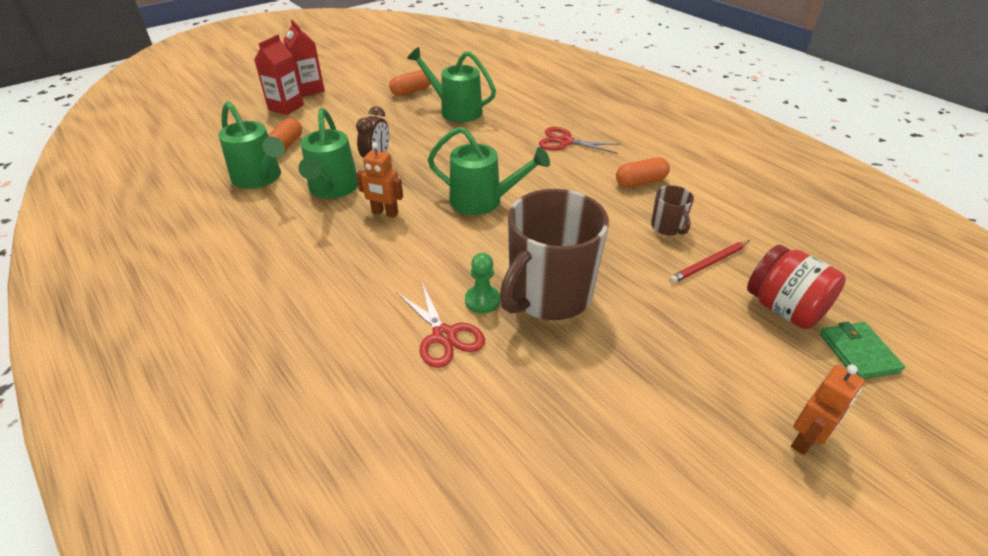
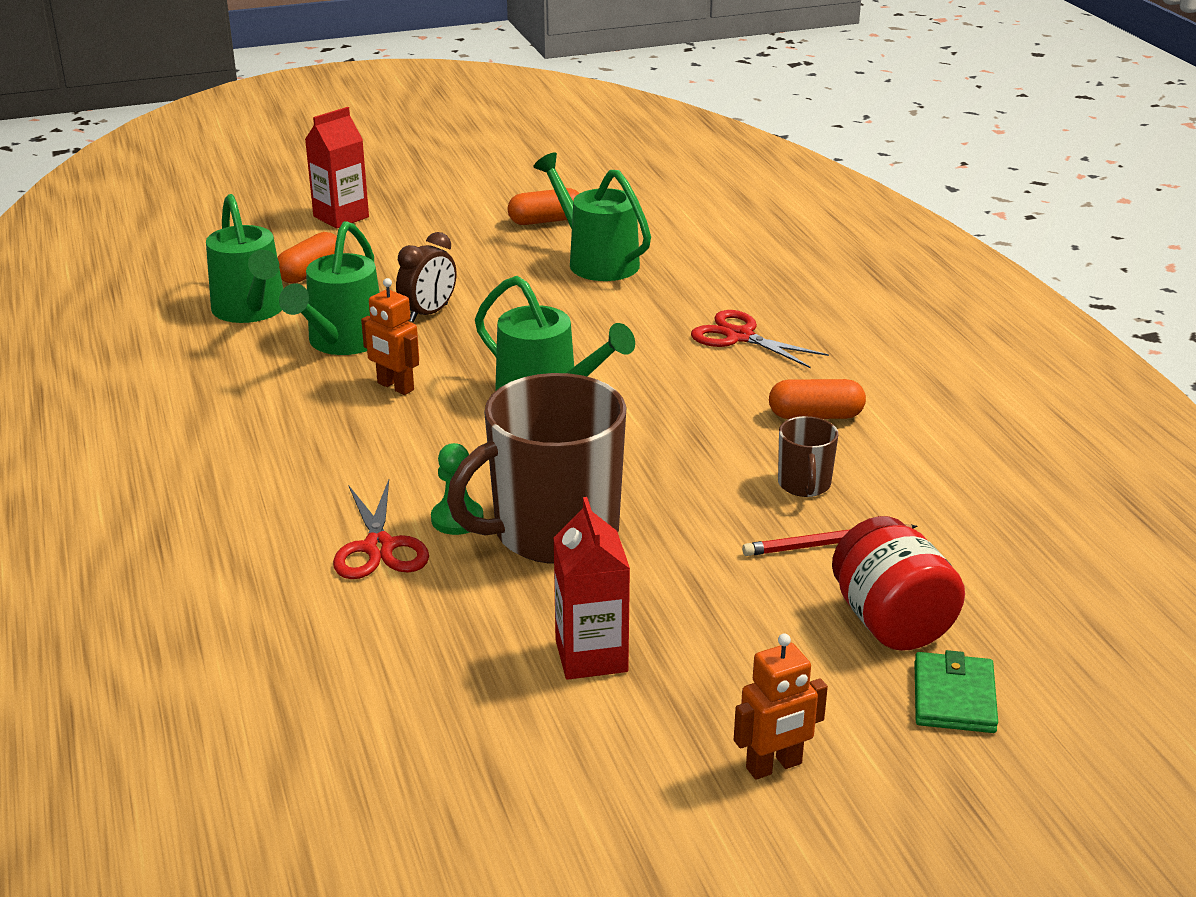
camera: 20 degrees right, 10 degrees down
(309, 89) = (390, 195): red carton -> red carton (591, 656)

